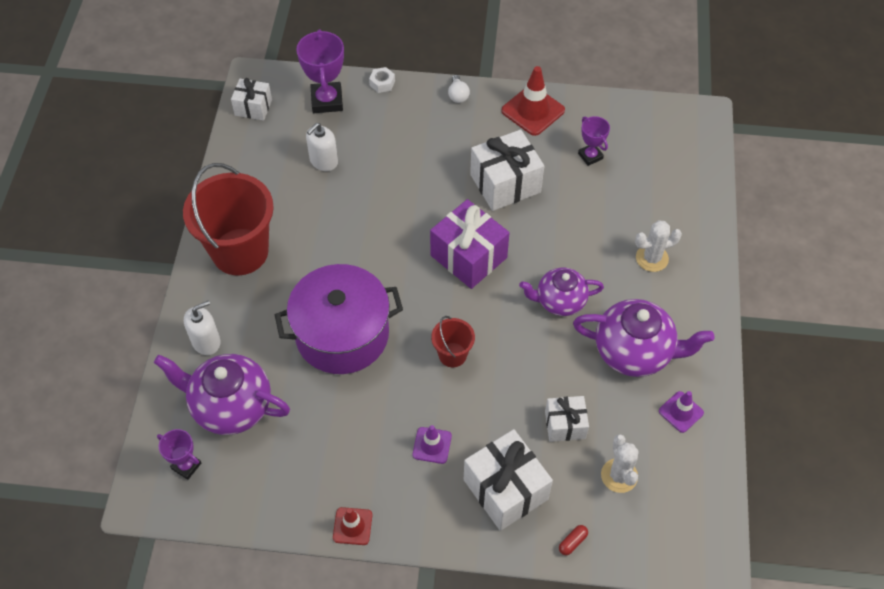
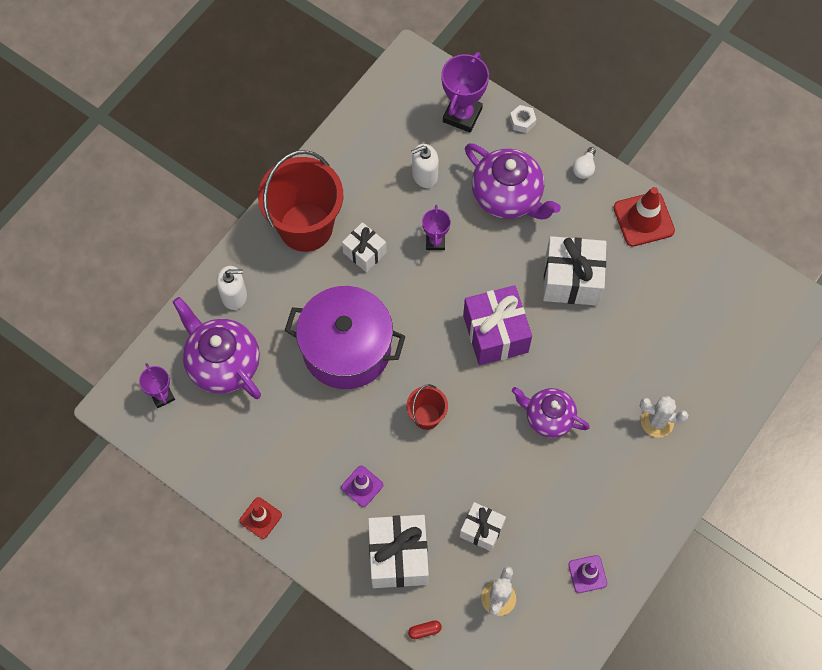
camera: 30 degrees right, 10 degrees up
(253, 107) = (394, 90): white gift -> white gift (364, 252)
(590, 156) = (667, 293): purple trophy -> purple trophy (435, 241)
(634, 352) = (583, 499): purple teapot -> purple teapot (508, 197)

